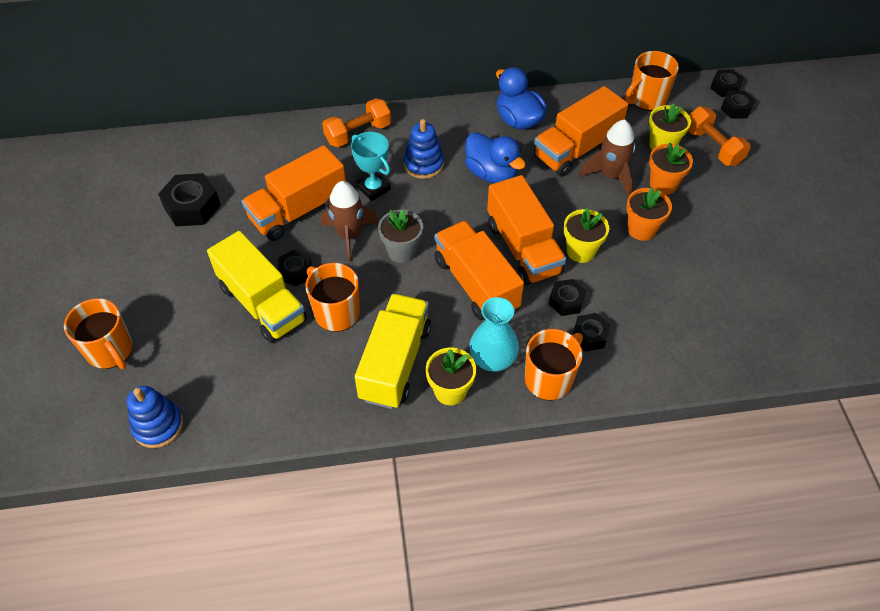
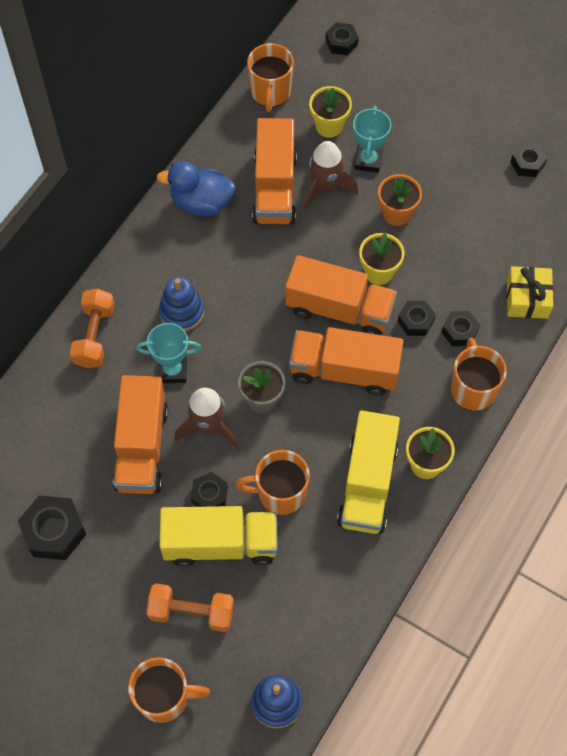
camera: 50 degrees left, 10 degrees up
(395, 362) = (367, 484): yellow truck -> yellow truck turned 135 degrees counterclockwise
(492, 173) = (241, 269): blue duck -> none
(492, 359) = (423, 413): turquoise vase -> none
(663, 184) = (368, 161): orange flower pot -> turquoise trophy
(671, 363) = (527, 298): none -> yellow gift
(713, 147) = (363, 94): orange dumbbell -> orange dumbbell (191, 612)
(725, 87) = (312, 28): black nut -> black nut (527, 163)

